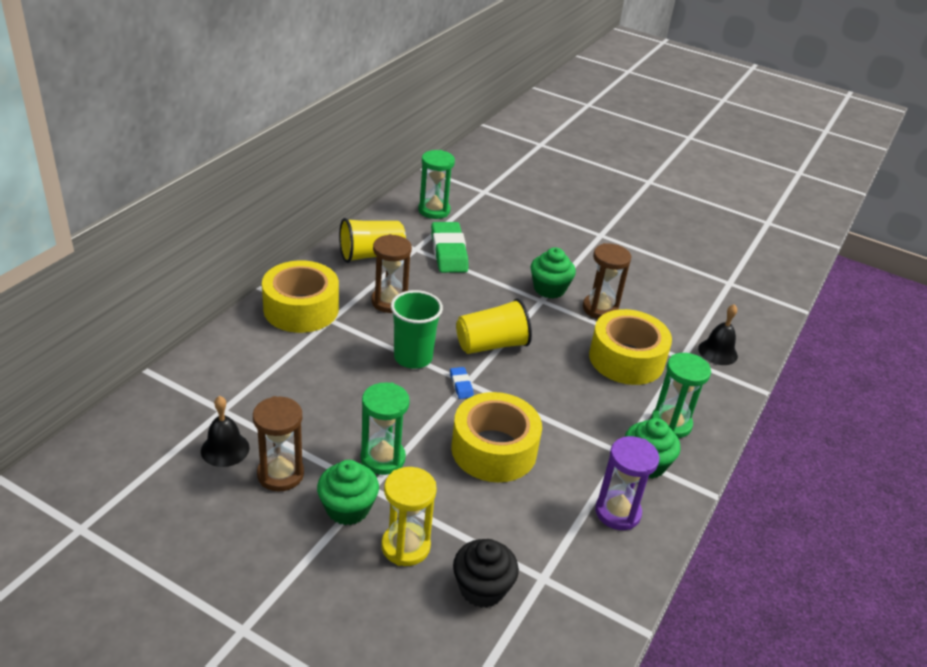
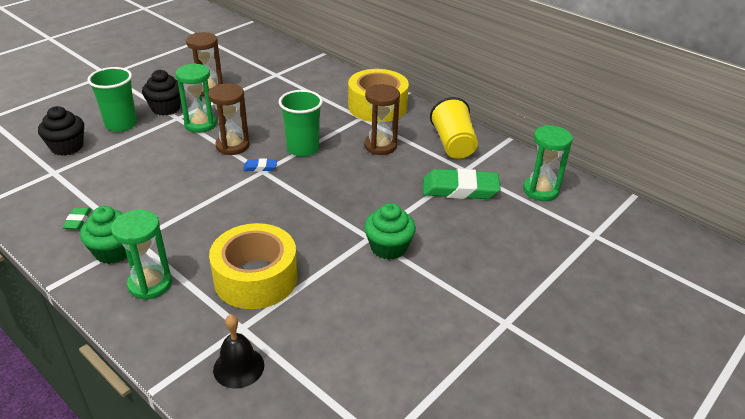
camera: 105 degrees right, 0 degrees up
(225, 449) = (240, 74): black bell -> none
(347, 508) = (166, 108): green cupcake -> black cupcake
(405, 546) = (121, 124): yellow hourglass -> green cup
(491, 345) = (306, 192): yellow cup -> none
(494, 449) = (181, 171): yellow tape -> none
(600, 309) = (346, 280): brown hourglass -> brown hourglass (232, 146)
(617, 512) = (78, 220): purple hourglass -> green eraser

